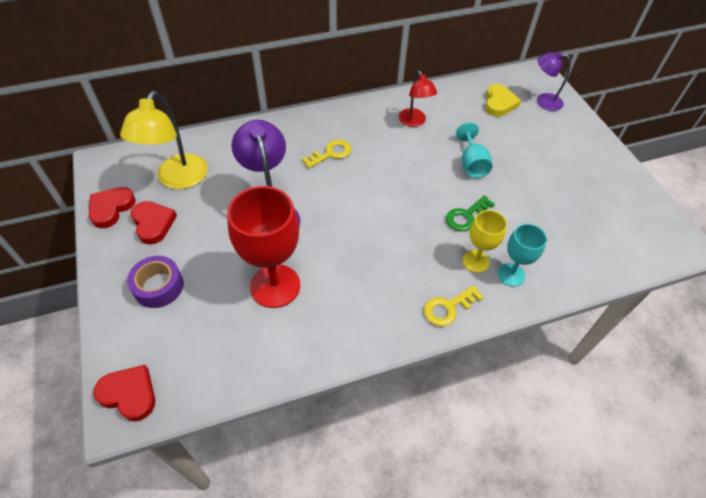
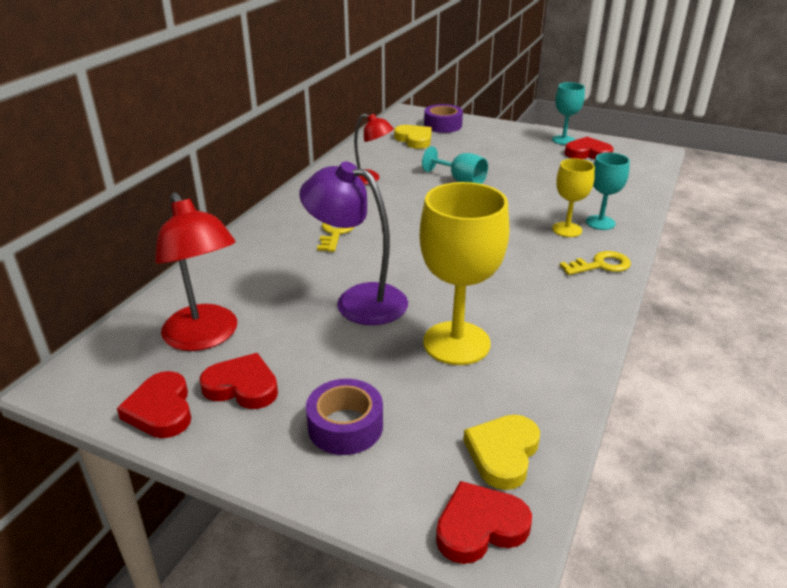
camera: 45 degrees left, 20 degrees down
(178, 179) = (205, 337): yellow lamp -> red lamp
(194, 370) = (503, 454): none -> yellow heart
(275, 286) = (456, 343): red goblet -> yellow goblet
(448, 308) = (600, 265): yellow key -> yellow key turned 120 degrees counterclockwise
(466, 216) = (513, 210): green key -> none
(543, 101) = (443, 125): purple lamp -> purple tape
(619, 205) = (587, 153): none -> red heart
(621, 178) = (563, 140): none -> turquoise goblet

